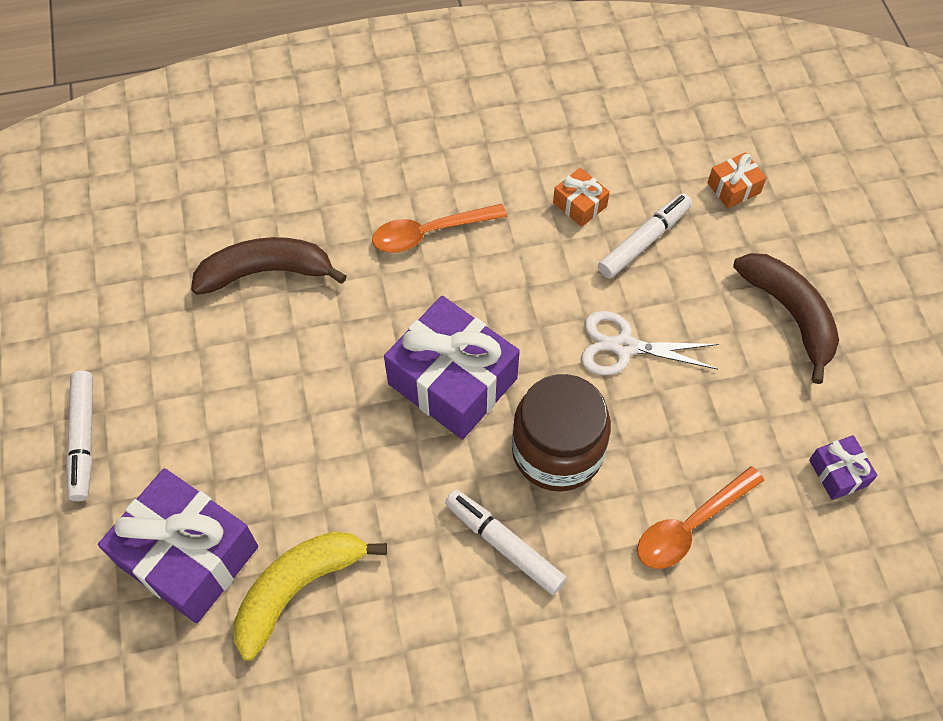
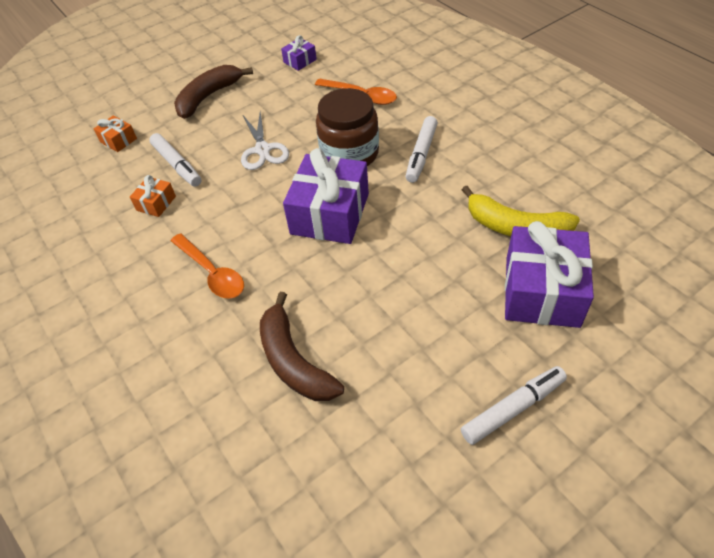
camera: 110 degrees left, 10 degrees down
(644, 241) = (177, 165): white marker -> white marker turned 150 degrees counterclockwise

